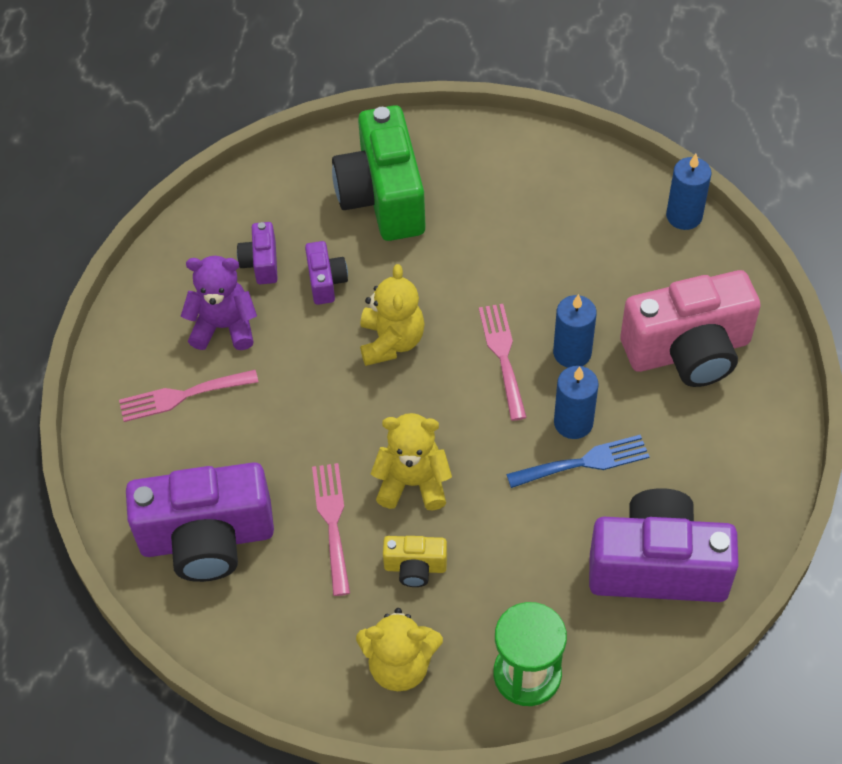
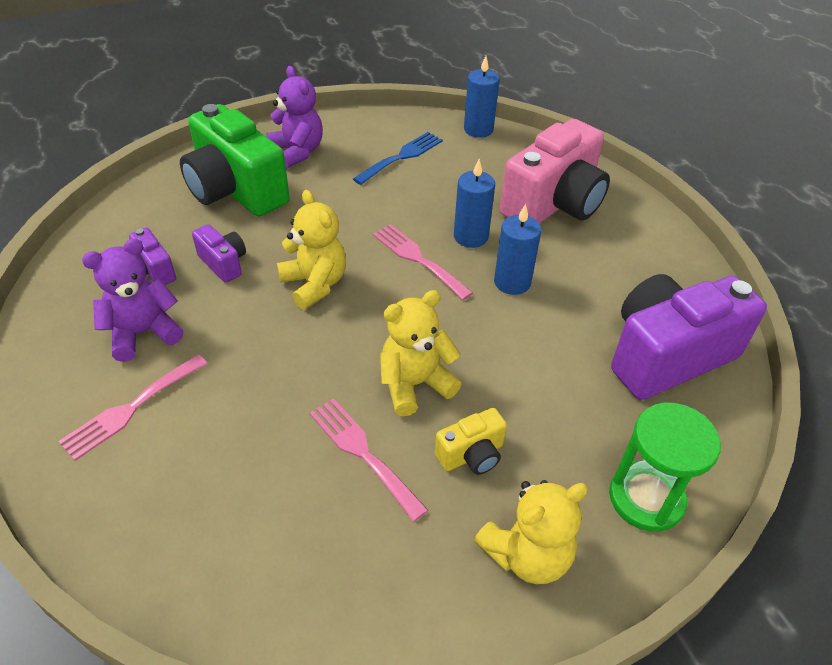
camera: 35 degrees left, 10 degrees down
(207, 539) = (239, 533): purple camera -> none
(470, 170) = (297, 152): none -> purple teddy bear
(584, 462) = (545, 306): blue fork -> blue fork (402, 157)

